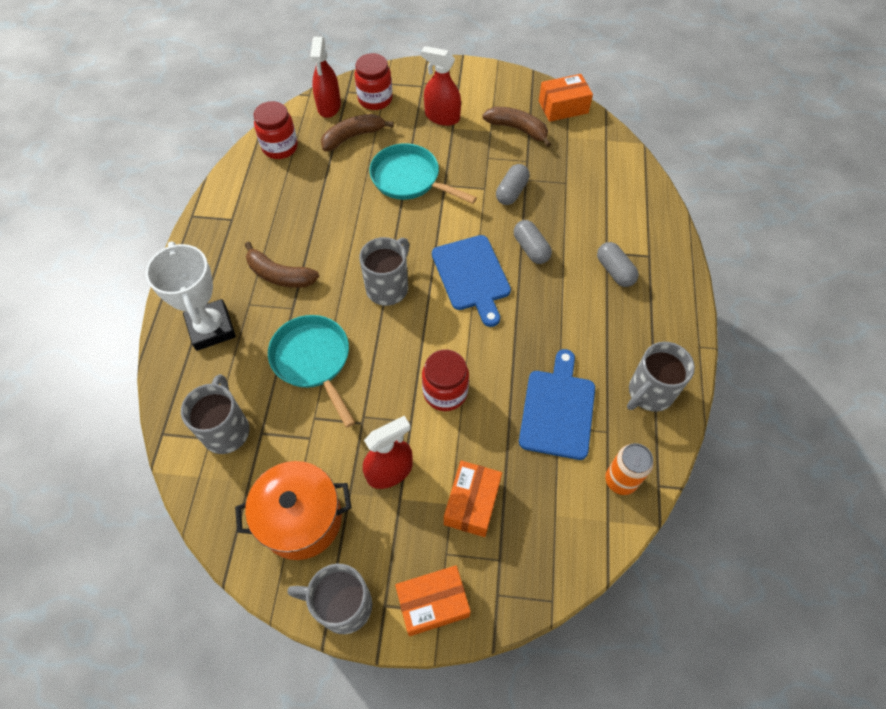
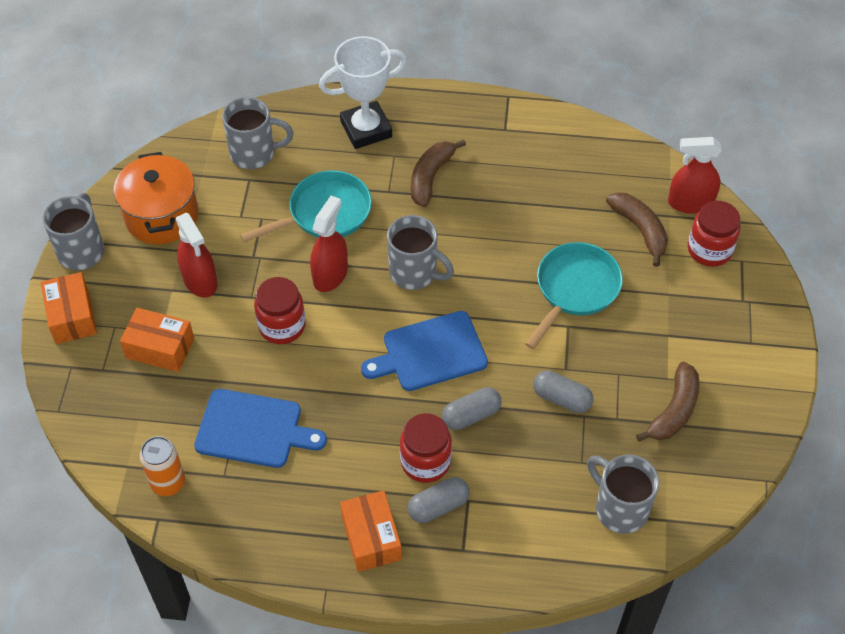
camera: 90 degrees right, 5 degrees down
(280, 147) = (615, 161): red jar -> red jar (425, 462)
(442, 117) = (686, 323): red spray bottle -> red spray bottle (330, 274)
(563, 107) = (725, 469): orange box -> orange box (371, 538)
(649, 393) = (267, 524): grey mug -> grey mug (619, 508)

